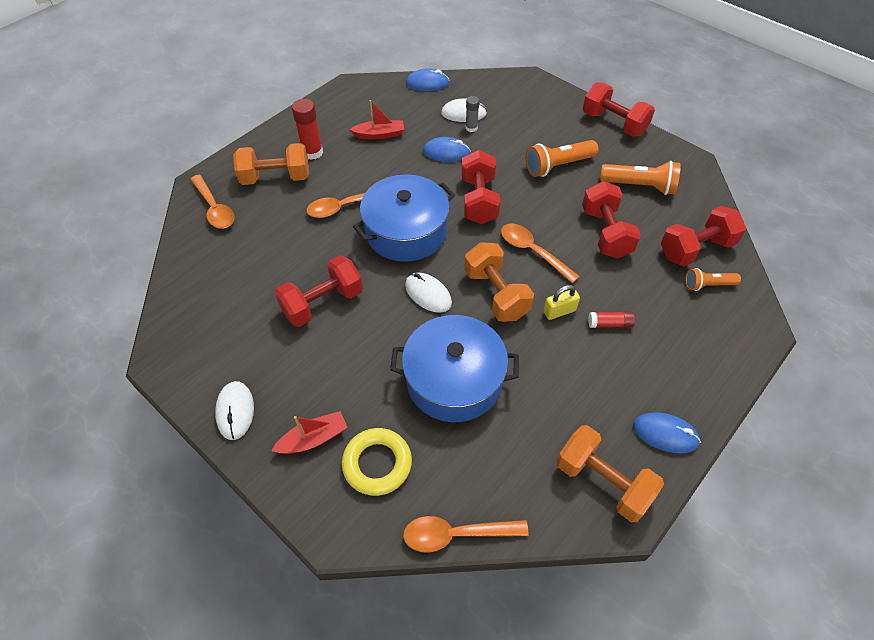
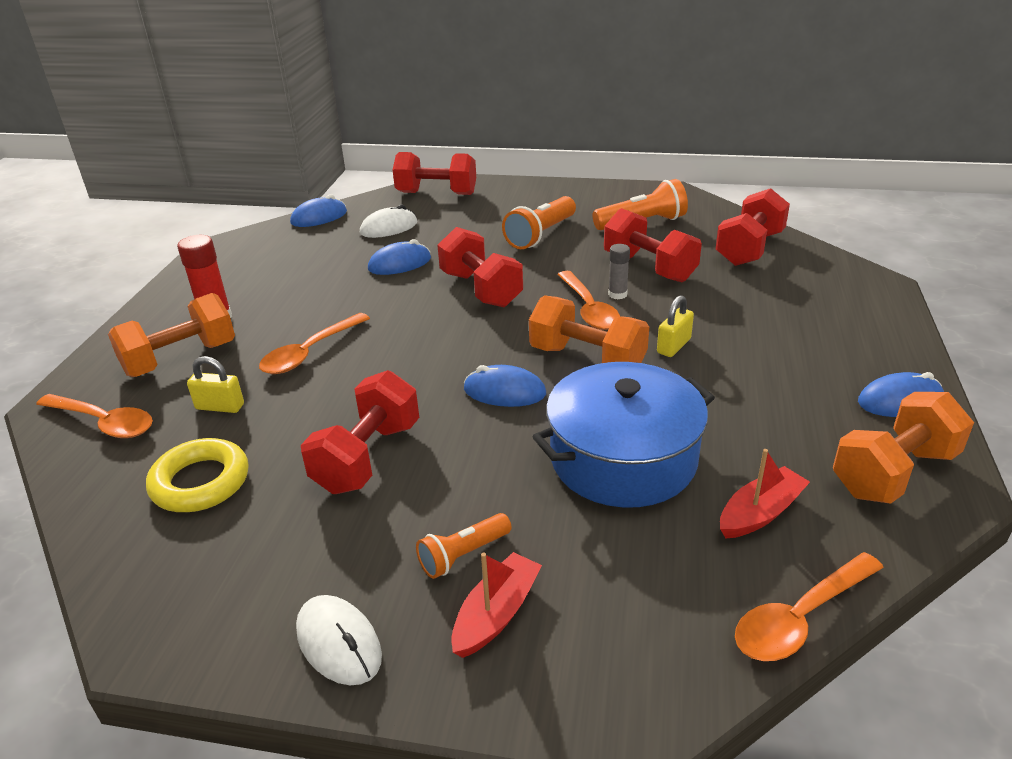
camera: 30 degrees left, 20 degrees down
(274, 226) = (220, 407): none -> yellow padlock
(377, 464) = (616, 595): yellow ring -> yellow ring (200, 482)
(379, 134) = (297, 275): red boat -> red boat (760, 513)
(406, 231) = (417, 346): blue pot -> none
(428, 294) = (504, 391): white mouse -> blue mouse
(471, 128) = (410, 236): grey glue stick -> grey glue stick (617, 294)
(532, 252) = (589, 309): orange spoon -> orange spoon turned 120 degrees counterclockwise
(603, 481) = (893, 473): orange dumbbell -> orange dumbbell turned 45 degrees counterclockwise
(610, 324) = (737, 335): red glue stick -> none
(614, 123) = (564, 188): red dumbbell -> red dumbbell (436, 193)
(708, 285) = (792, 270): orange flashlight -> orange flashlight (463, 555)

